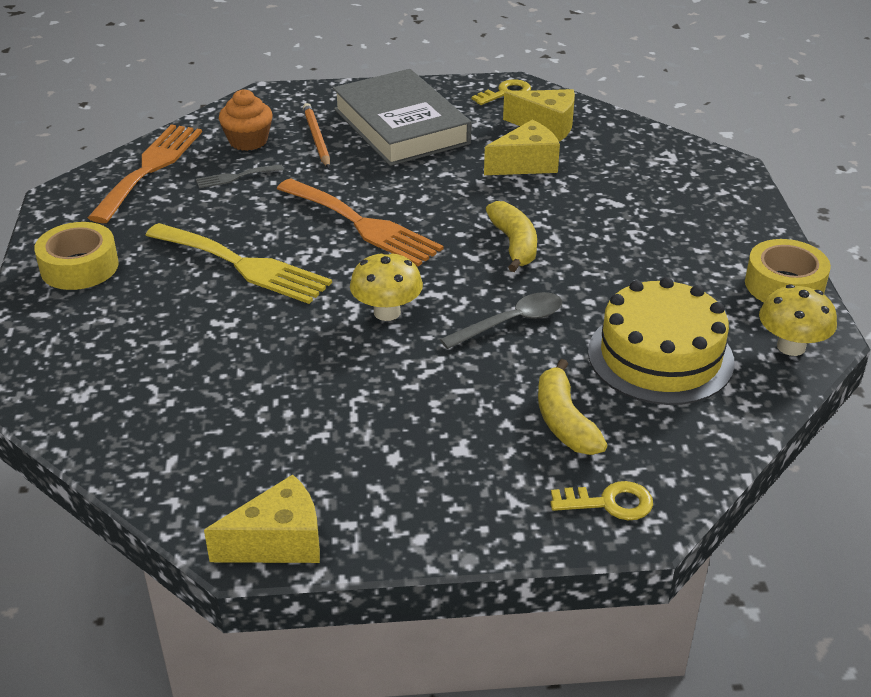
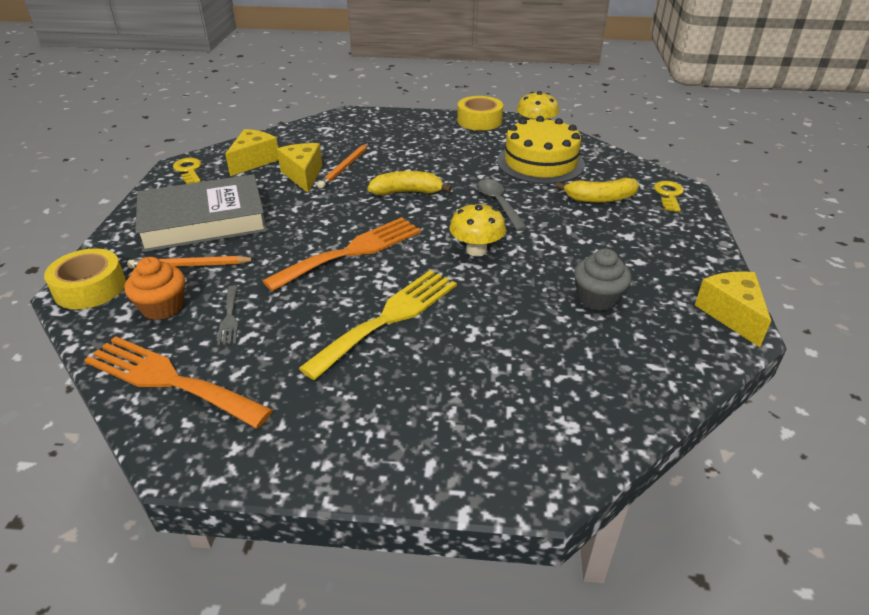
camera: 80 degrees left, 0 degrees up
(79, 267) = (349, 435): yellow tape -> yellow tape (90, 288)
(299, 416) = (597, 298): none -> grey cupcake
(560, 189) = (345, 167): none -> orange pencil

